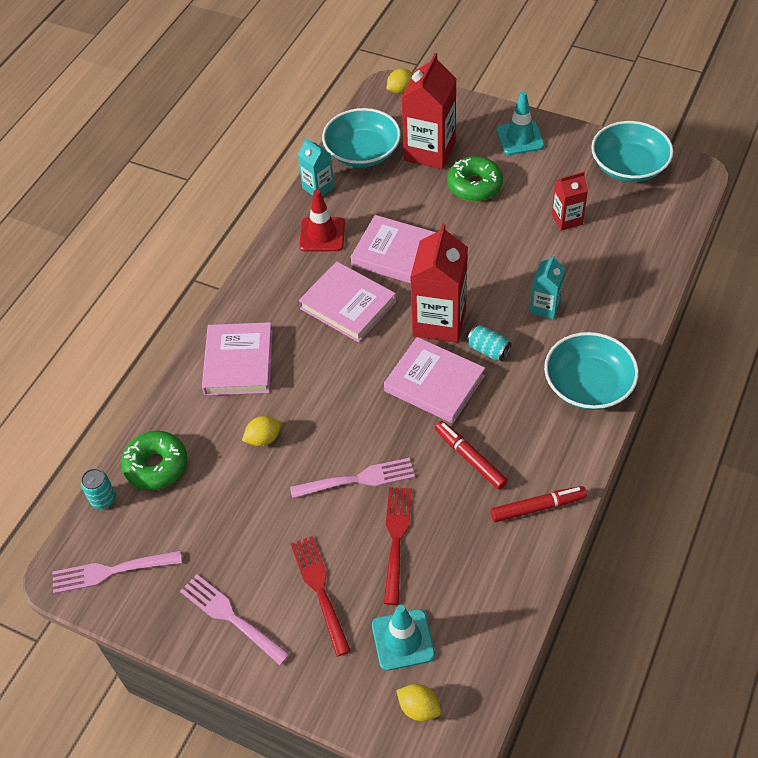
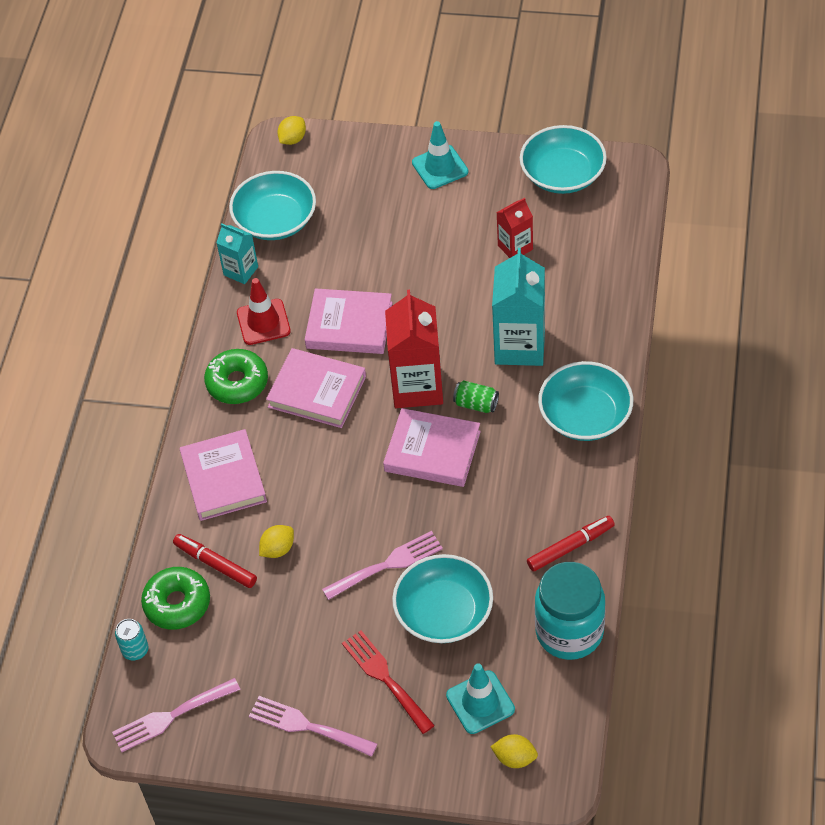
camera: 15 degrees left, 0 degrees up
(396, 539) = (444, 612): red fork -> turquoise bowl
(429, 151) = (348, 203): red carton -> none
(470, 458) = (491, 516): red marker -> red marker (215, 564)
(474, 185) = (408, 231): green donut -> green donut (237, 383)
(488, 350) = (476, 404): turquoise can -> green can
(512, 592) = (569, 632): none -> turquoise jar
(545, 307) = (520, 346): turquoise carton -> turquoise carton, size x1.81

